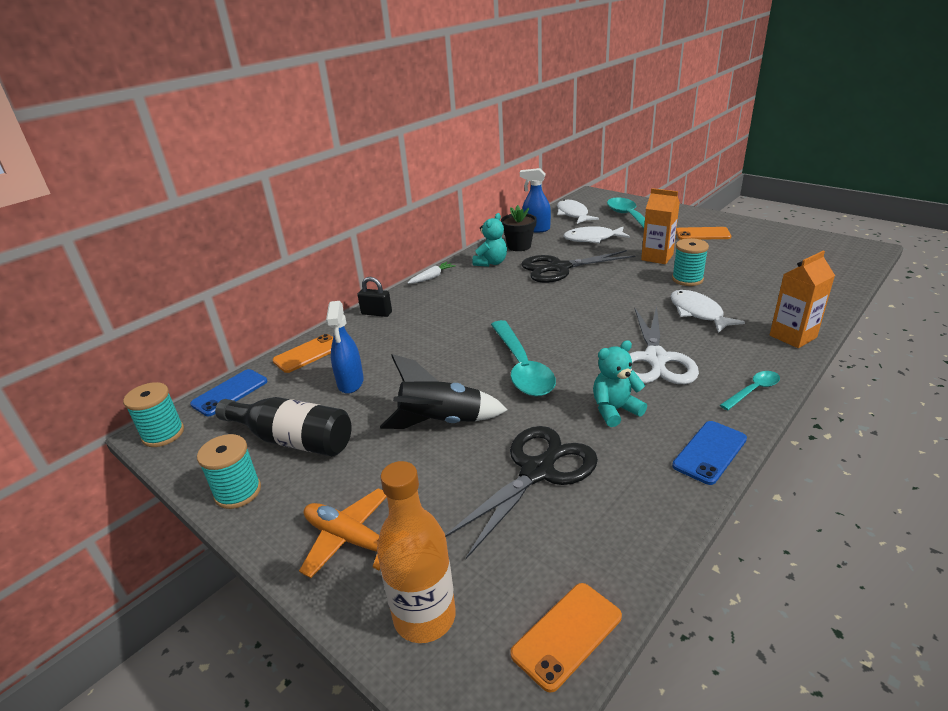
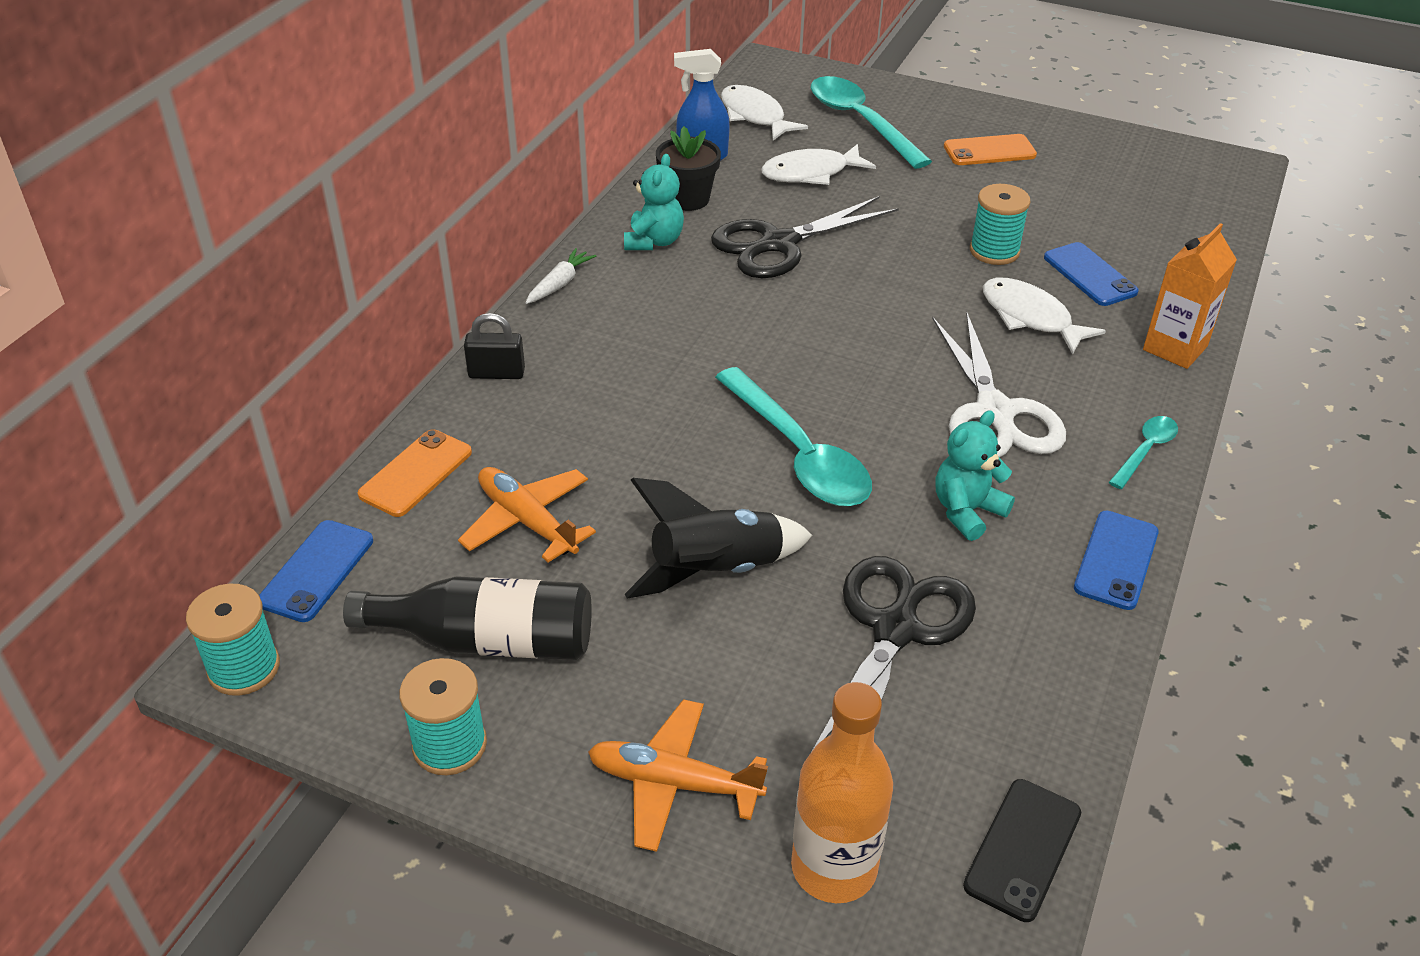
camera: 20 degrees left, 10 degrees up
(350, 383) = (527, 521): blue spray bottle -> orange plane
(567, 635) = (1023, 849): orange phone -> black phone
(657, 257) = (932, 207): orange carton -> none
(745, 295) = (1090, 275): none -> blue phone

